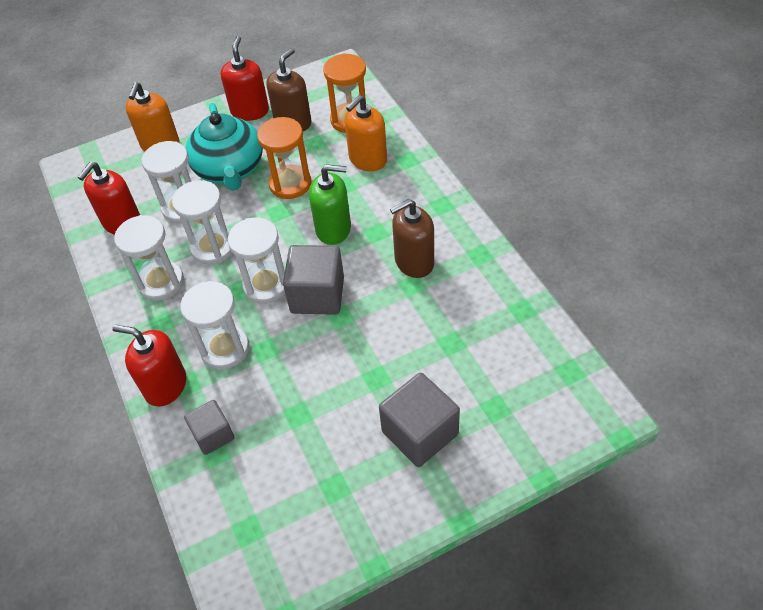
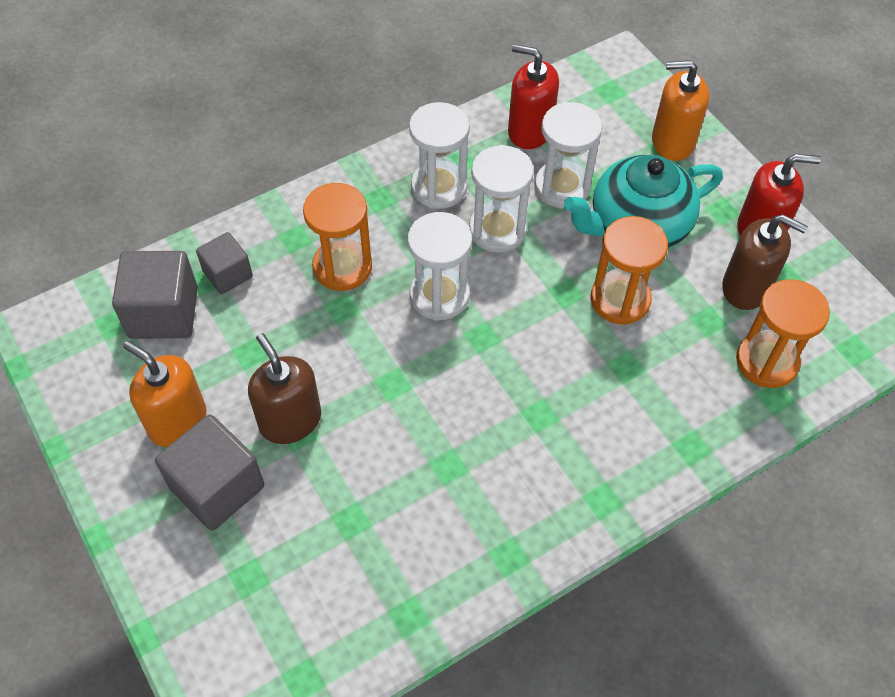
camera: 80 degrees right, 5 degrees up
(165, 385) = (293, 219): red soap dispenser -> none
(225, 349) = (342, 267): white hourglass -> orange hourglass
(317, 295) = (426, 354): grey cube -> grey cube (163, 313)
(333, 229) = (541, 361): green soap dispenser -> none
(367, 159) = (684, 392): orange soap dispenser -> orange soap dispenser (177, 421)
(414, 262) = (489, 467): brown soap dispenser -> brown soap dispenser (290, 420)

